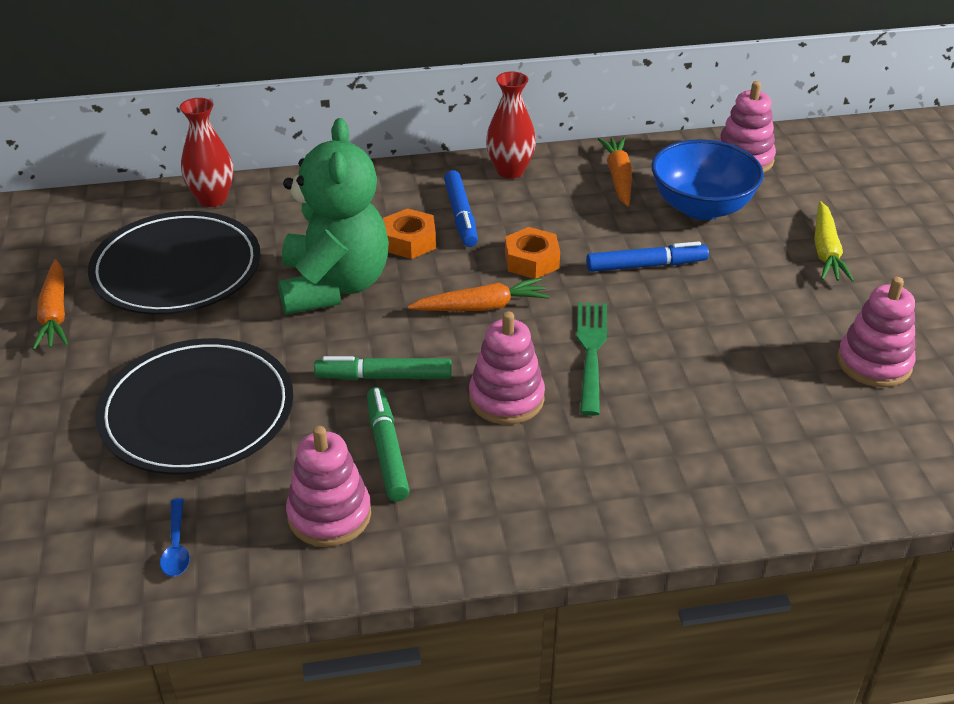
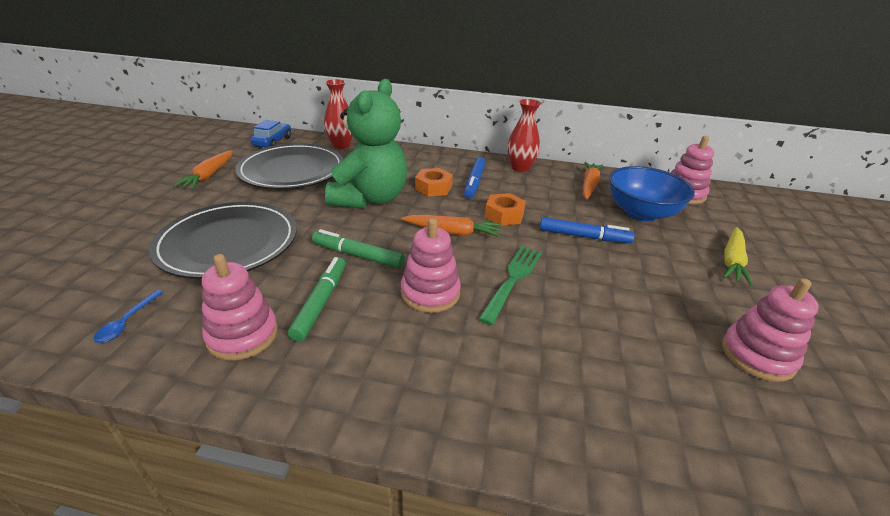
camera: 20 degrees right, 5 degrees down
(93, 221) = (273, 142): none -> blue car

